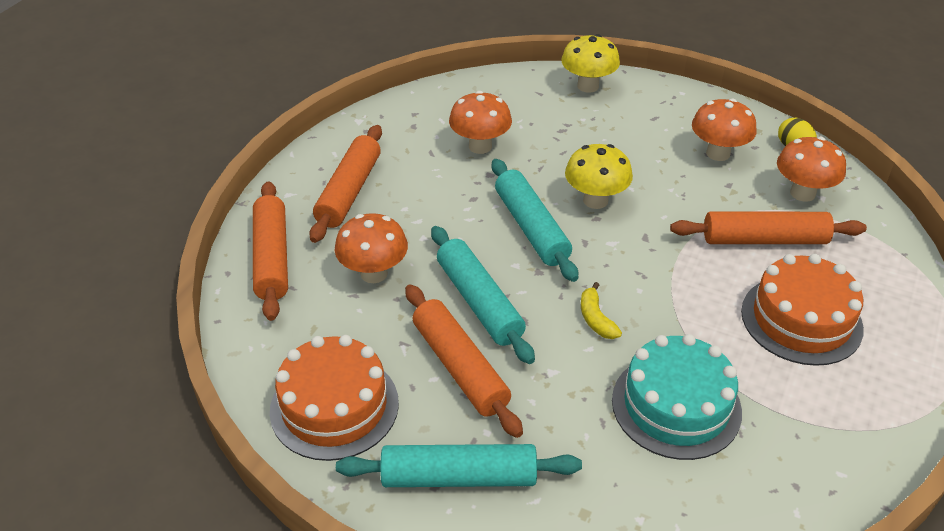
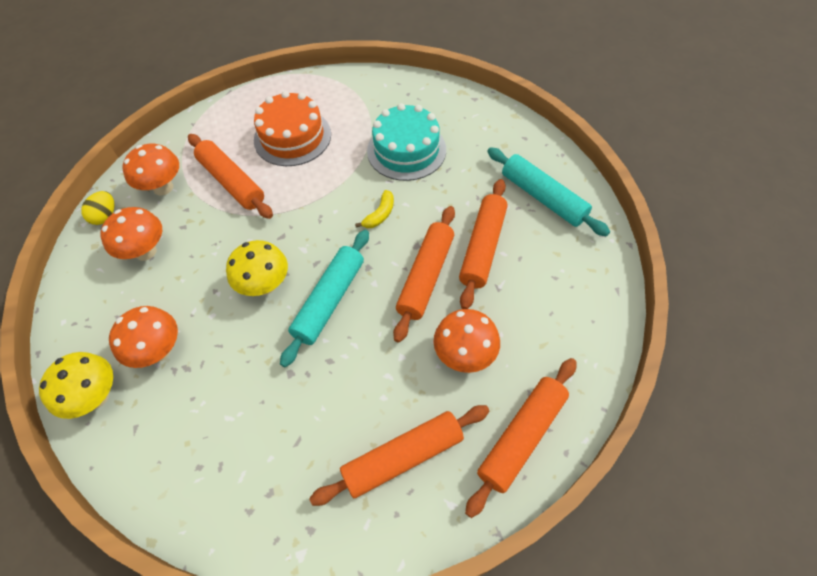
camera: 130 degrees left, 15 degrees up
(334, 406) = (574, 281): orange cake -> none
(479, 302) = (426, 277): turquoise rolling pin -> orange rolling pin
(480, 146) = (258, 410): orange mushroom -> orange mushroom (158, 351)

